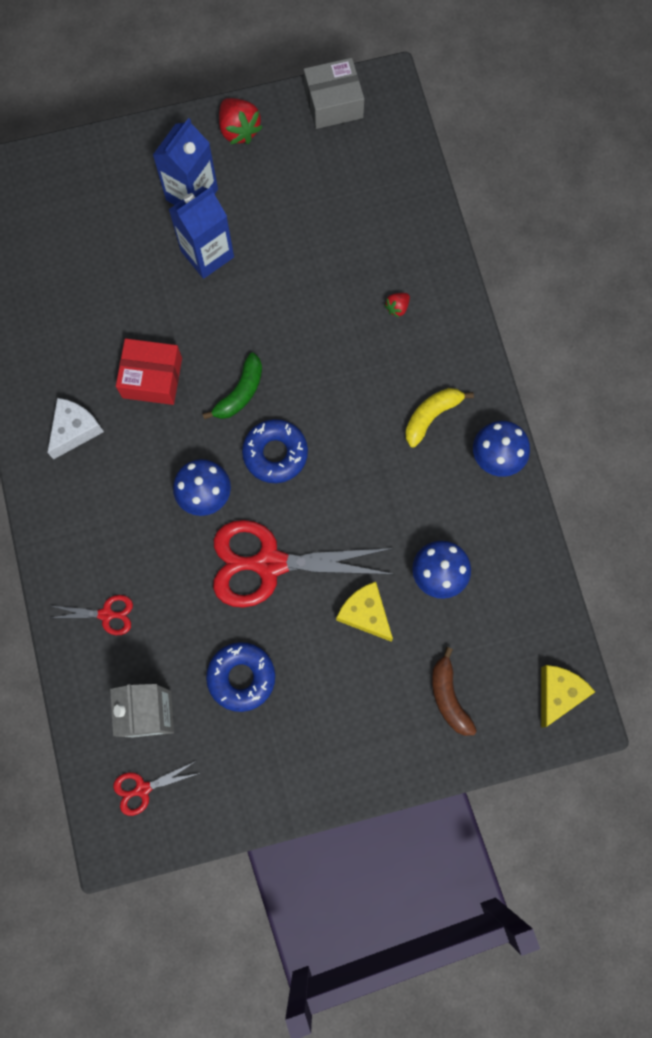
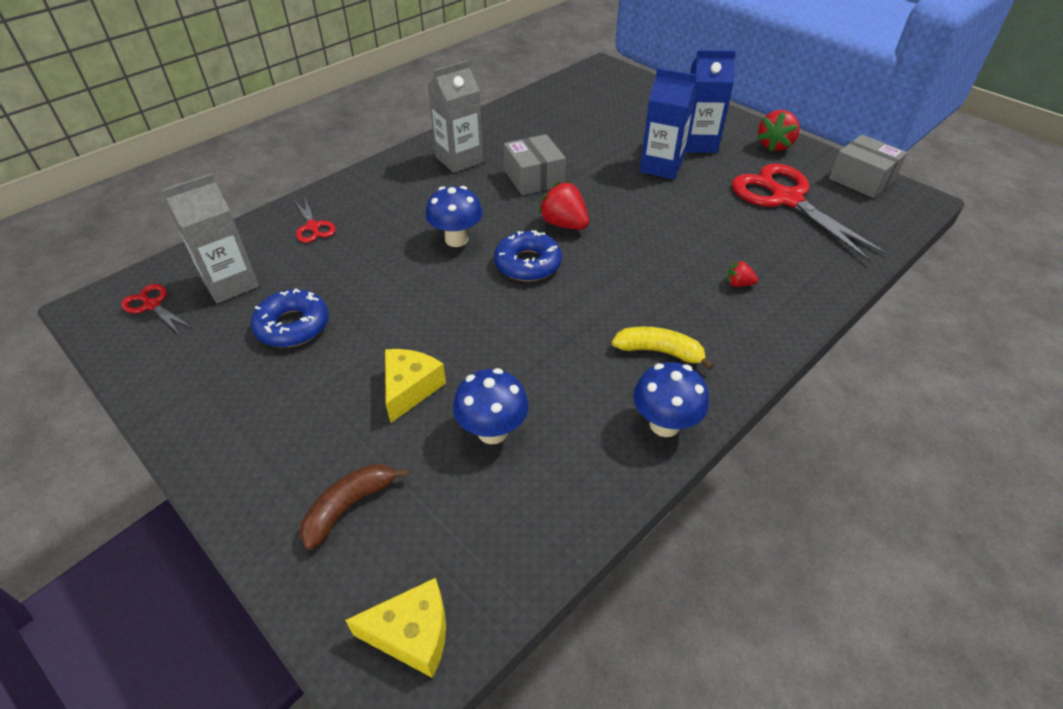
camera: 60 degrees right, 30 degrees down
(75, 430) = (459, 159): white cheese -> grey carton
(152, 378) = (534, 178): red box -> grey box
(240, 393) = (564, 224): green banana -> red strawberry
(270, 563) = (420, 300): red scissors -> red scissors (786, 199)

